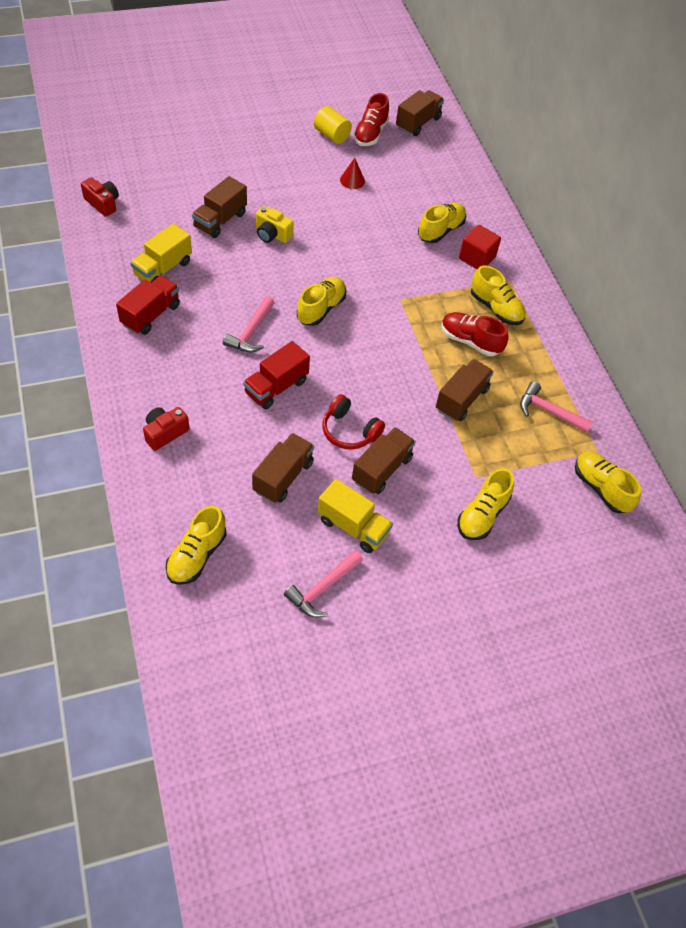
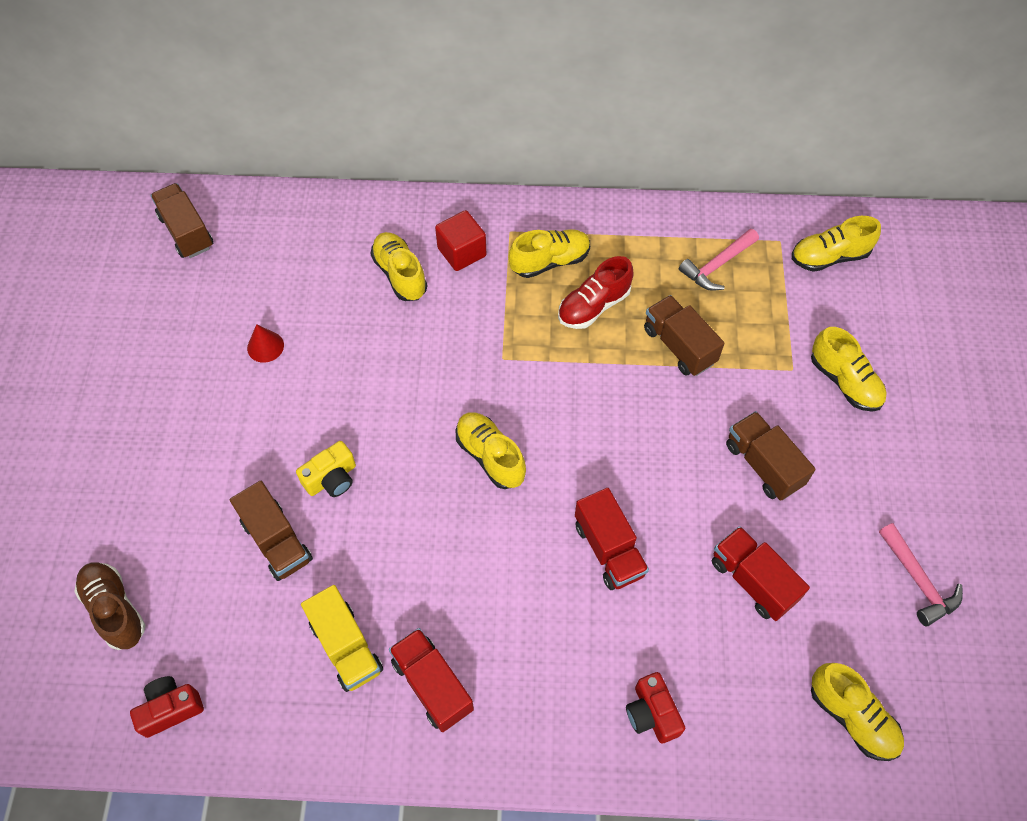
camera: 65 degrees left, 5 degrees up
(154, 165) = (115, 609): none -> brown shoe
(251, 332) = (505, 555): pink hammer -> none
(283, 477) = (752, 580): brown truck -> red truck
(331, 135) = (162, 344): yellow cylinder -> none
(349, 431) = (698, 483): red headphones -> none
(353, 526) = (838, 521): yellow truck -> none
(370, 134) = (182, 295): red shoe -> none

